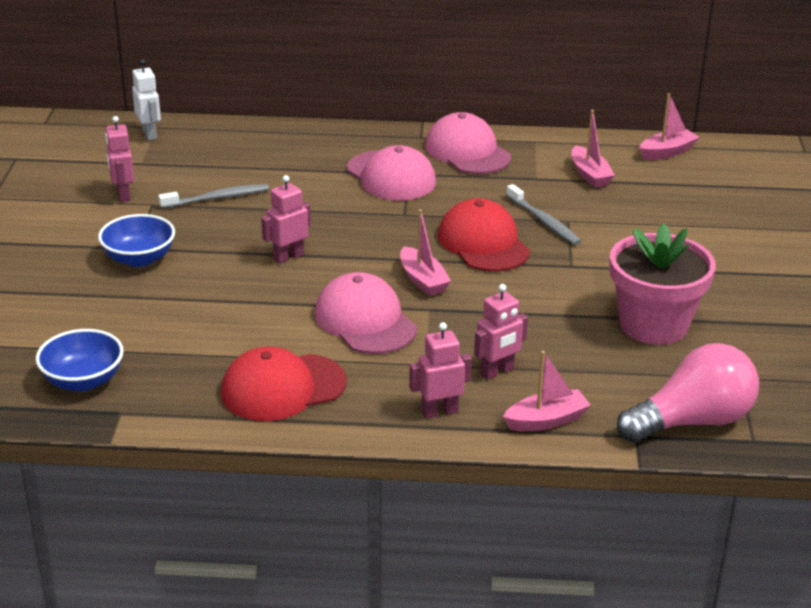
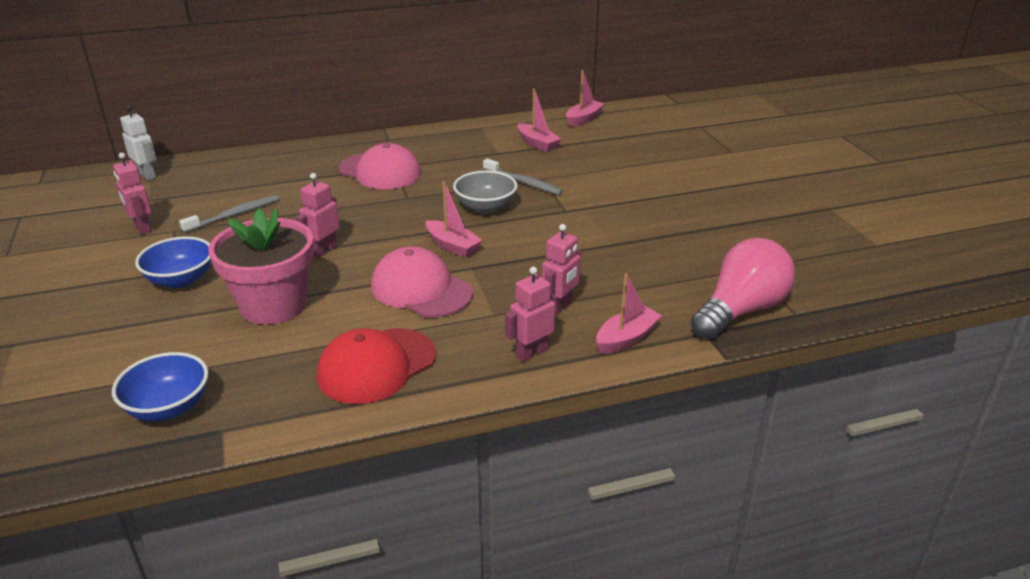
camera: 20 degrees left, 0 degrees up
(467, 151) = (432, 143): pink cap -> none
(483, 243) = (485, 207): red cap -> grey bowl
(653, 325) = (658, 242): pink flower pot -> pink flower pot (273, 305)

